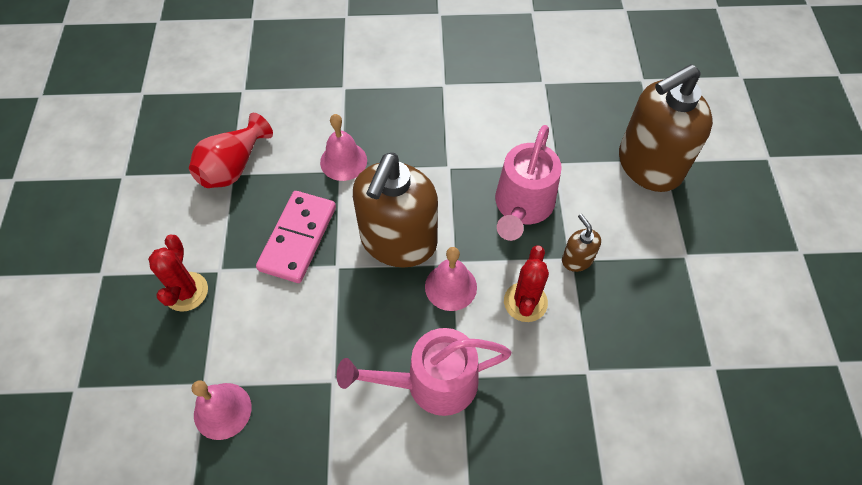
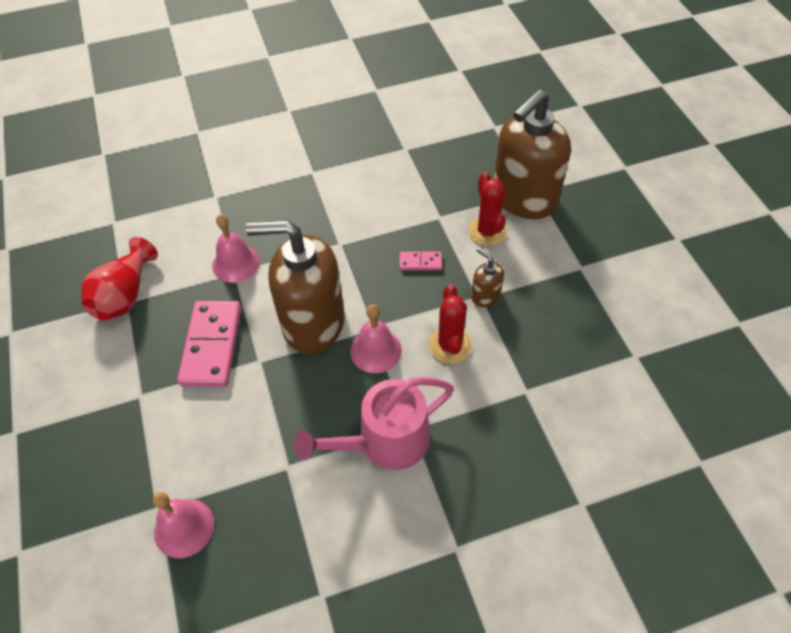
camera: 15 degrees left, 5 degrees down
(186, 292) = (111, 425): red cactus -> red cactus (487, 231)
(398, 241) = (312, 323): brown soap dispenser -> brown soap dispenser turned 90 degrees clockwise
(522, 207) = (420, 262): pink watering can -> pink domino

